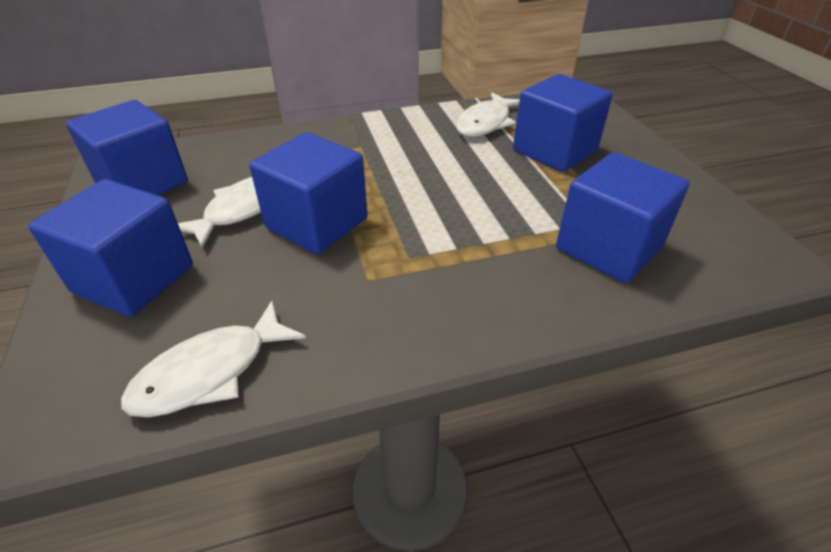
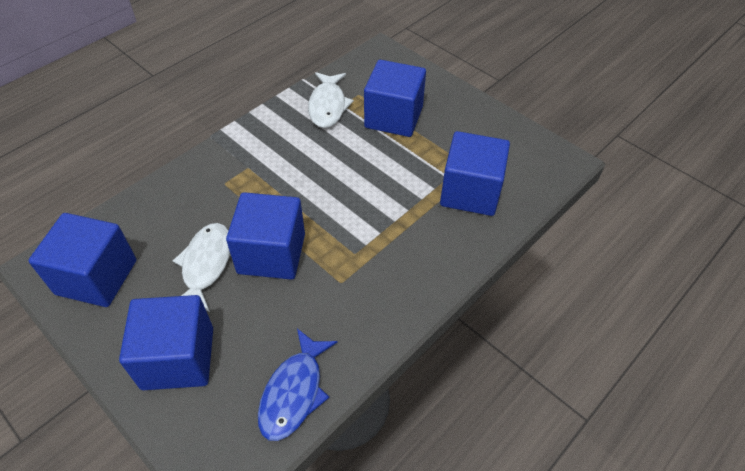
camera: 30 degrees left, 10 degrees up
(210, 372) = (294, 392): white fish -> blue fish

